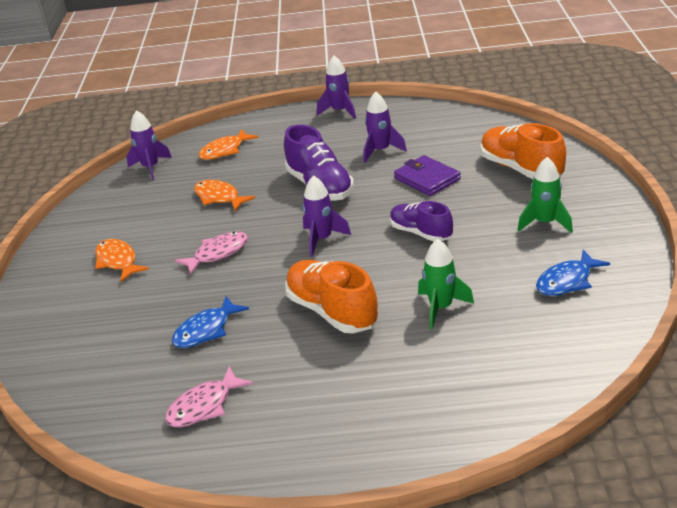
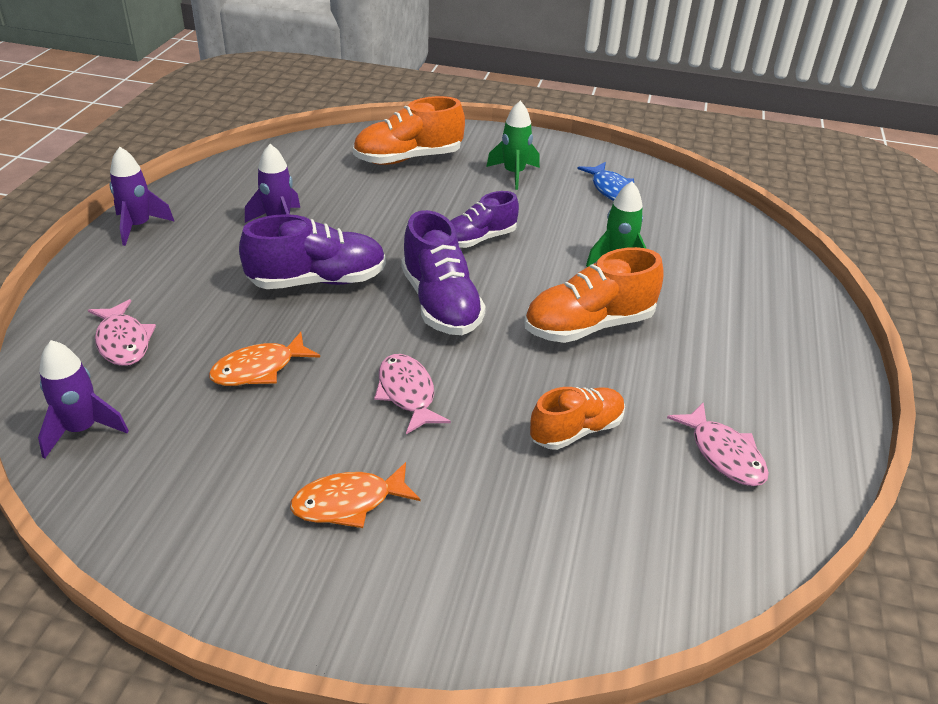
camera: 80 degrees left, 5 degrees up
(206, 330) = (576, 430): blue fish -> orange shoe
(225, 150) = (123, 342): orange fish -> pink fish
(322, 239) = (440, 304): purple rocket -> purple shoe
(427, 179) = (374, 210): purple wallet -> none

